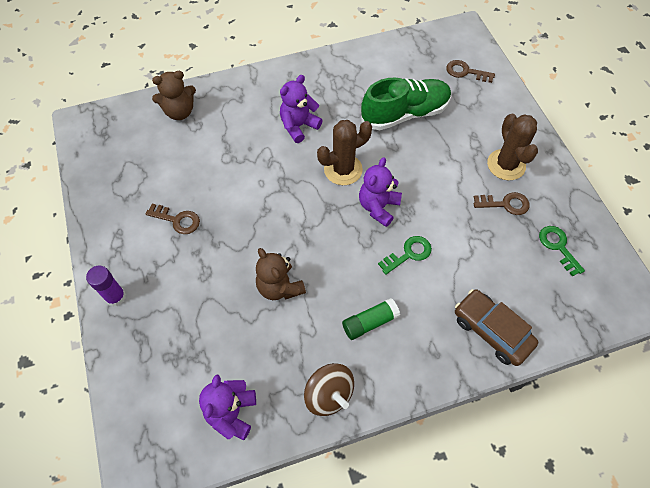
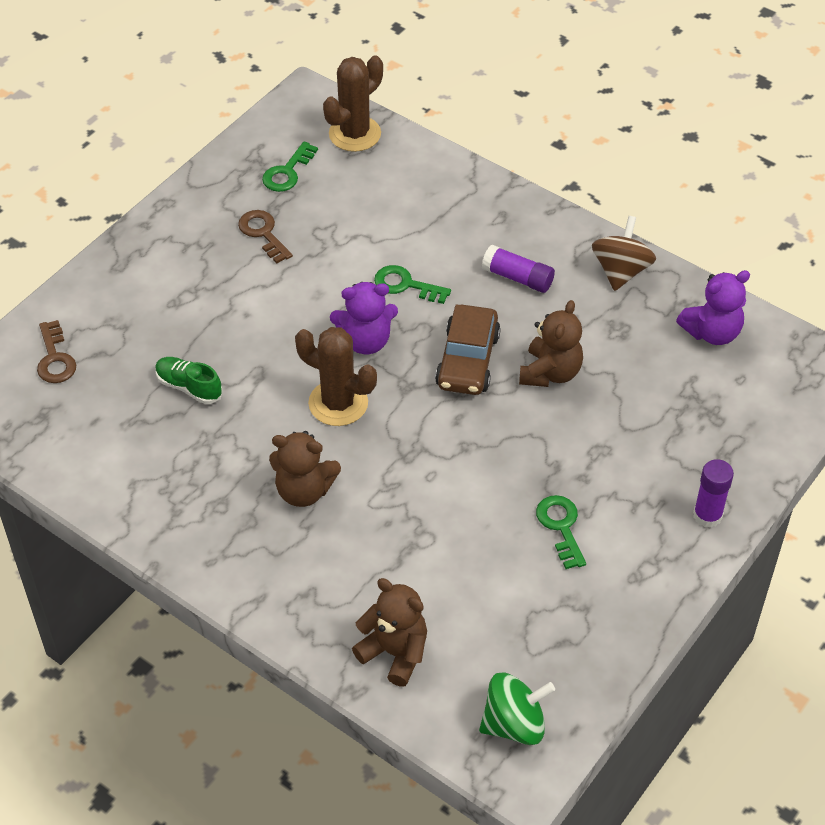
camera: 125 degrees left, 10 degrees down
(103, 133) = (514, 724): none -> green spinning top
(177, 220) = (561, 526): brown key -> green key
(298, 126) = (304, 490): purple teddy bear -> brown teddy bear
(370, 322) = (518, 278): green glue stick -> purple glue stick
(405, 114) = (189, 387): green shoe -> green shoe, size x0.51
(491, 331) = (438, 185): brown car -> brown car (468, 360)
(506, 165) = (200, 255): brown cactus -> brown cactus (355, 134)

